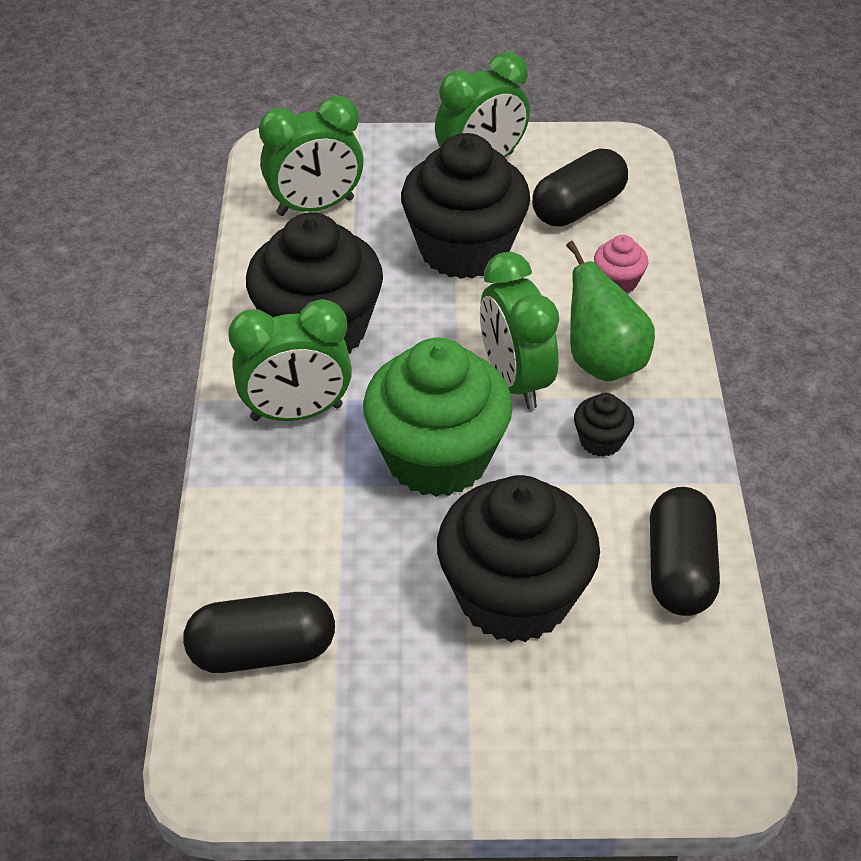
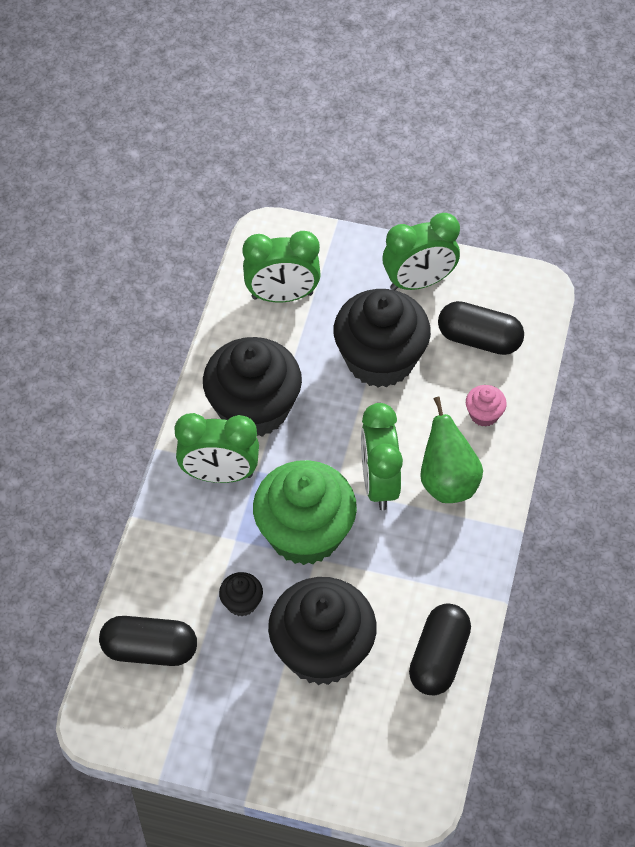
camera: 15 degrees right, 10 degrees up
(578, 207) = (479, 339): black capsule -> black capsule turned 45 degrees clockwise
(601, 441) = (422, 546): black cupcake -> black cupcake (241, 602)

